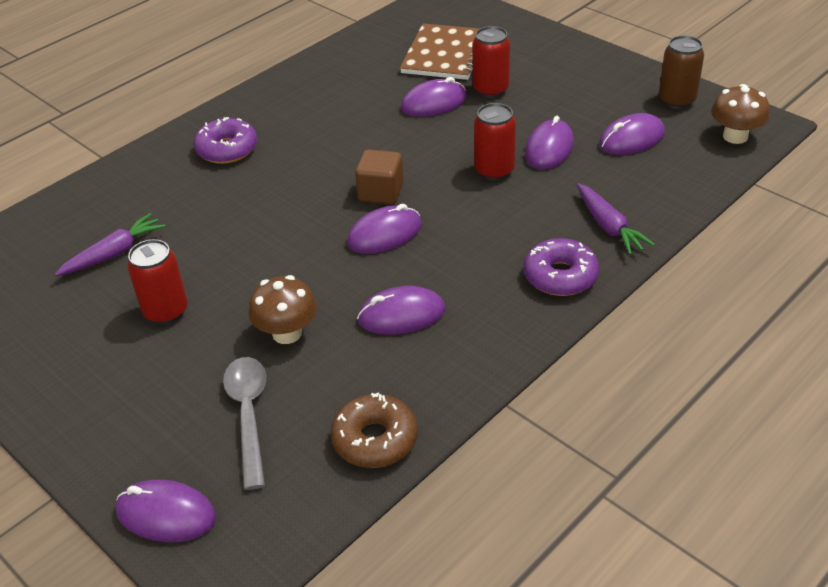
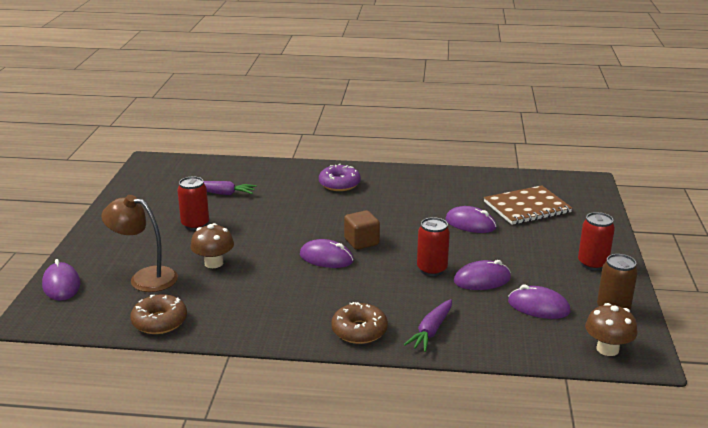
camera: 50 degrees right, 15 degrees down
(249, 414) = (145, 278): grey spoon -> brown lamp
(401, 315) = (264, 291): purple mouse -> none
(491, 90) = (513, 236): red can -> red can (592, 264)
(560, 276) = (359, 331): purple donut -> brown donut

